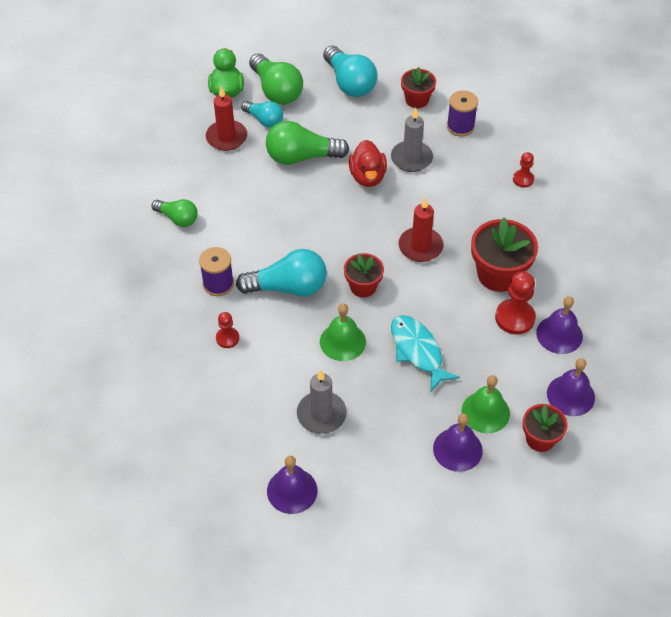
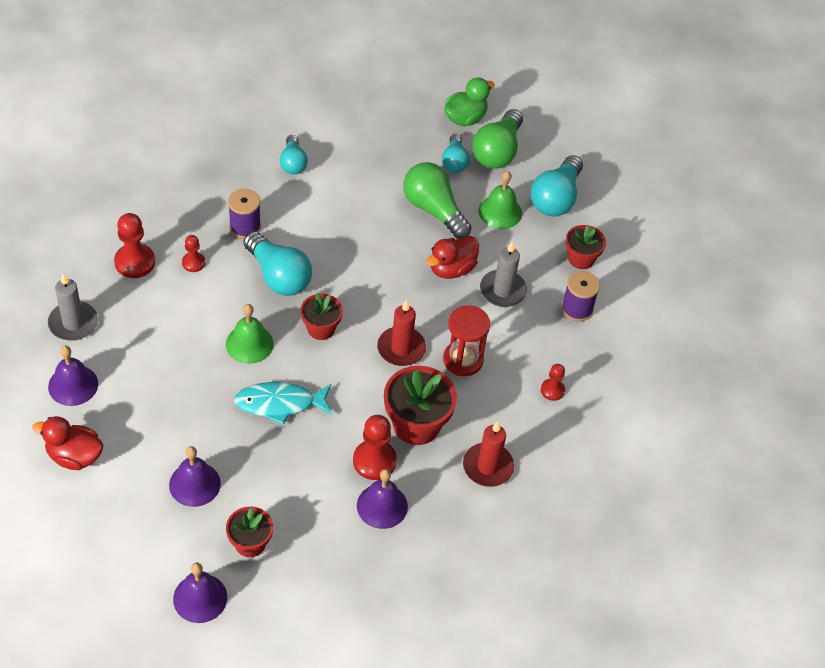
camera: 50 degrees right, 0 degrees up
(177, 218) = (293, 163): green light bulb -> turquoise light bulb
(192, 380) = (135, 262): none -> red pawn
(226, 137) = (411, 146): red candle -> red candle (488, 467)
(321, 414) = (162, 367): grey candle -> grey candle (73, 323)
(369, 525) = (74, 456): none -> red duck
(418, 351) = (280, 404): turquoise fish -> turquoise fish turned 120 degrees counterclockwise
(458, 215) = (463, 360): none -> red hourglass
(485, 412) = (250, 487): green bell -> green bell (500, 212)
(570, 395) = (317, 546): purple bell -> purple bell (200, 598)

